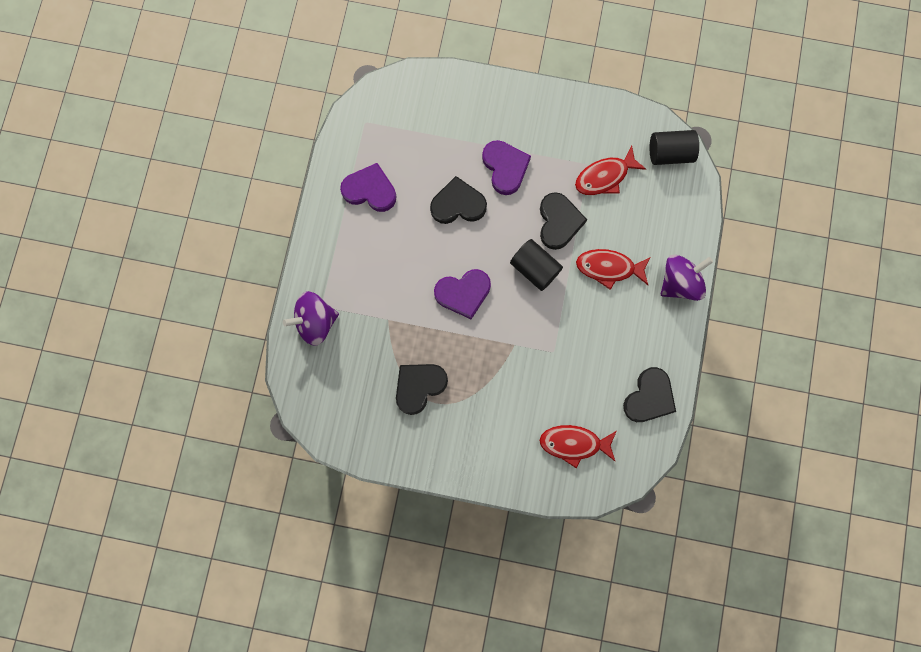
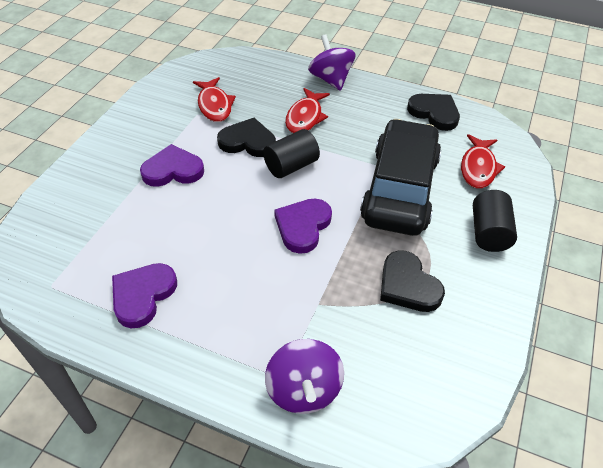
camera: 80 degrees left, 30 degrees down
(458, 204) = (197, 214): black heart -> none
(463, 293) = (303, 226): purple heart -> purple heart turned 150 degrees counterclockwise
(528, 371) = (400, 189): none -> black car
(670, 153) = (210, 66): black cylinder -> black cylinder (488, 233)

